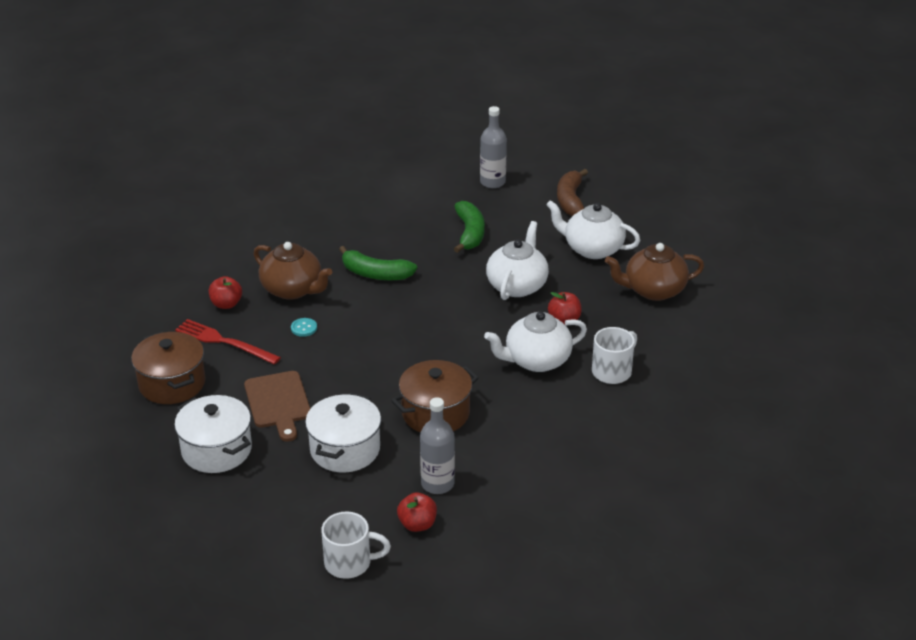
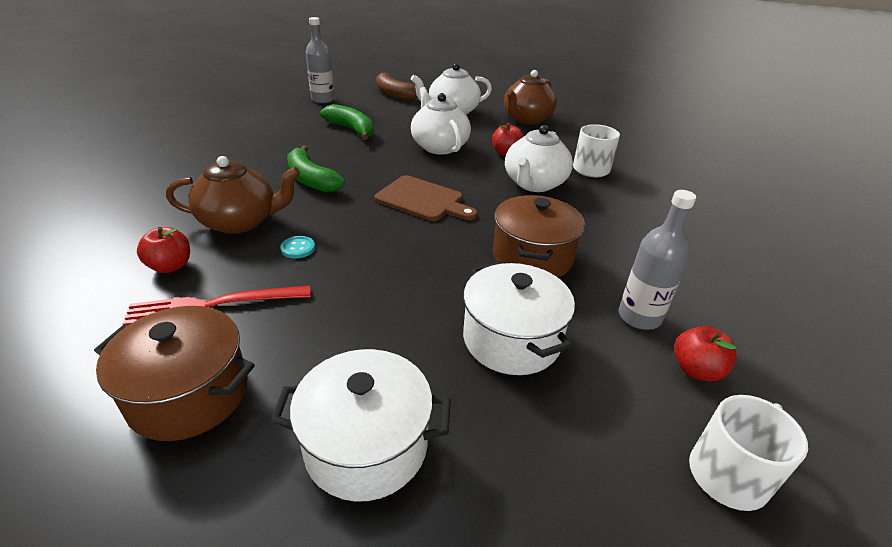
camera: 45 degrees left, 0 degrees up
(278, 403) = (369, 334): brown cutting board -> brown cutting board (423, 200)
(375, 274) = (311, 179): green banana -> green banana turned 75 degrees clockwise

